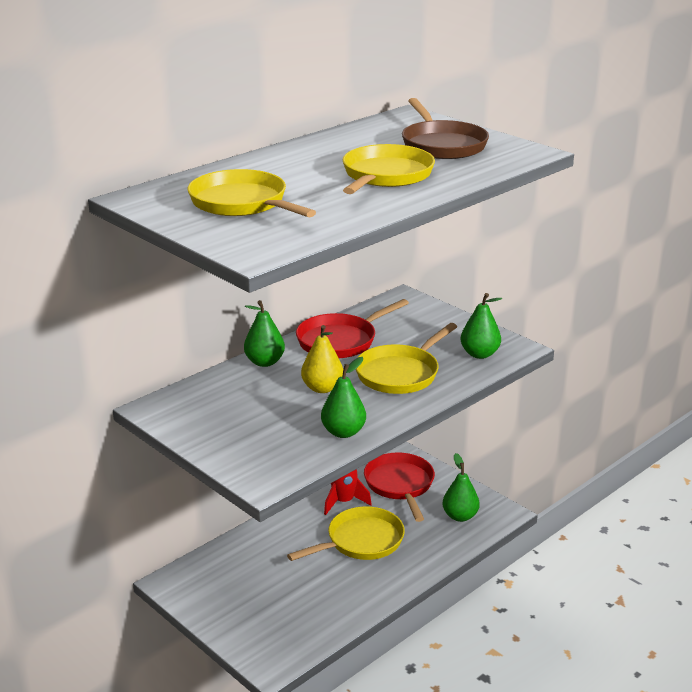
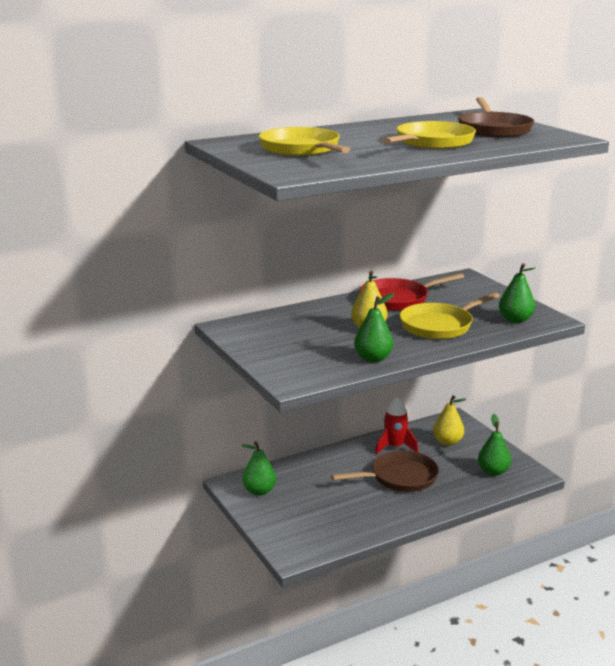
camera: 15 degrees right, 5 degrees down
(264, 362) = (329, 307): green pear -> green pear (259, 491)
(360, 541) = (399, 477): yellow pan -> brown pan
(400, 485) = (447, 442): red pan -> yellow pear

